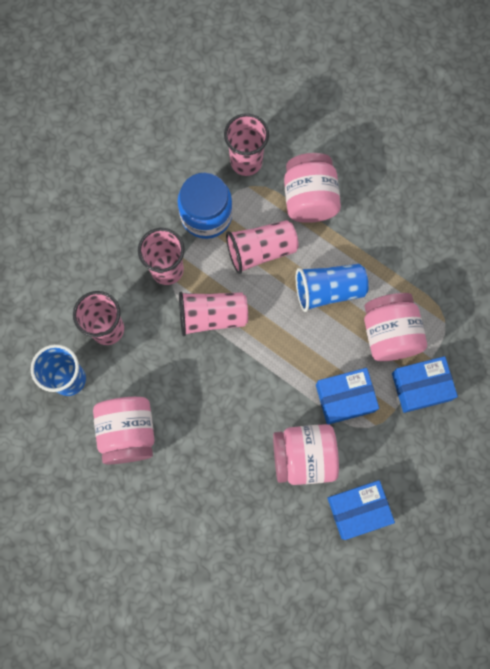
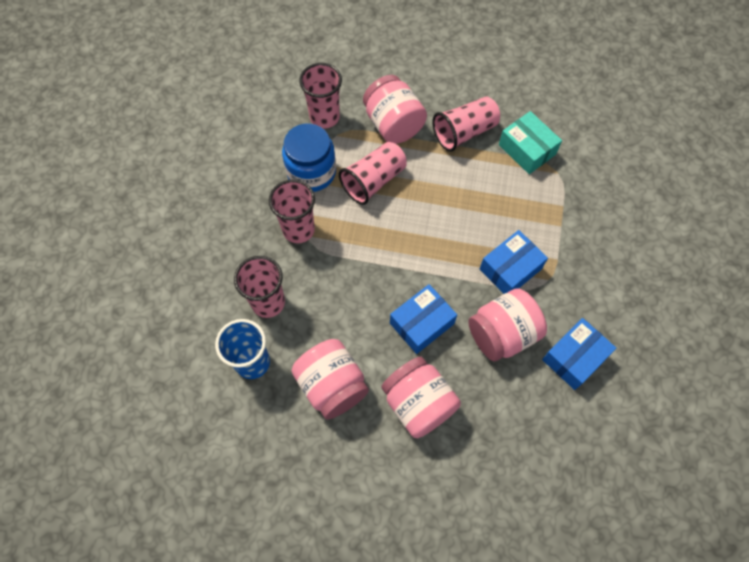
camera: 25 degrees left, 10 degrees down
(212, 316) = (358, 251): pink cup -> pink cup (464, 132)
(328, 290) = (448, 188): blue cup -> none
(389, 334) = (518, 201): pink jar -> pink jar (418, 403)
(421, 387) = (568, 232): blue box -> blue box (422, 323)
(427, 283) = (527, 149): none -> turquoise box

